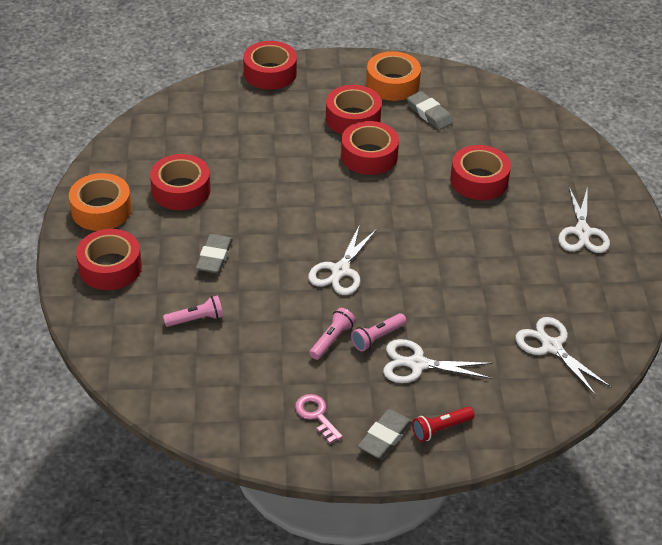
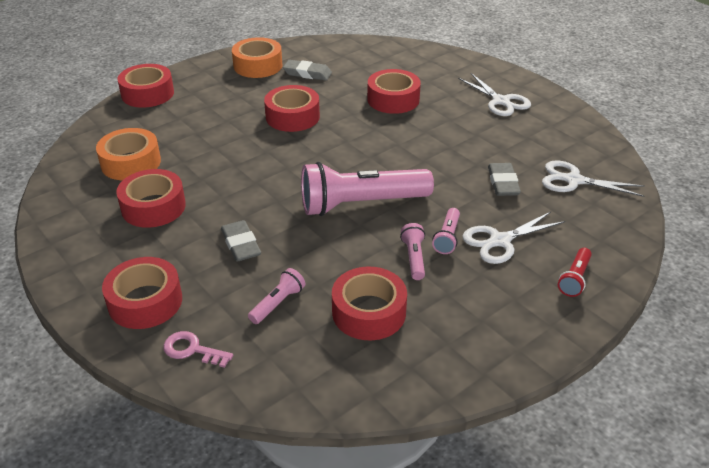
camera: 35 degrees left, 5 degrees down
(101, 210) = (87, 257): orange tape -> orange tape (131, 163)
(316, 415) = (471, 324): pink key -> pink key (192, 350)
(340, 271) = (361, 204): white scissors -> pink flashlight
(353, 118) = (251, 98): red tape -> red tape (369, 312)
(384, 437) = (543, 309): grey eraser -> grey eraser (503, 183)

